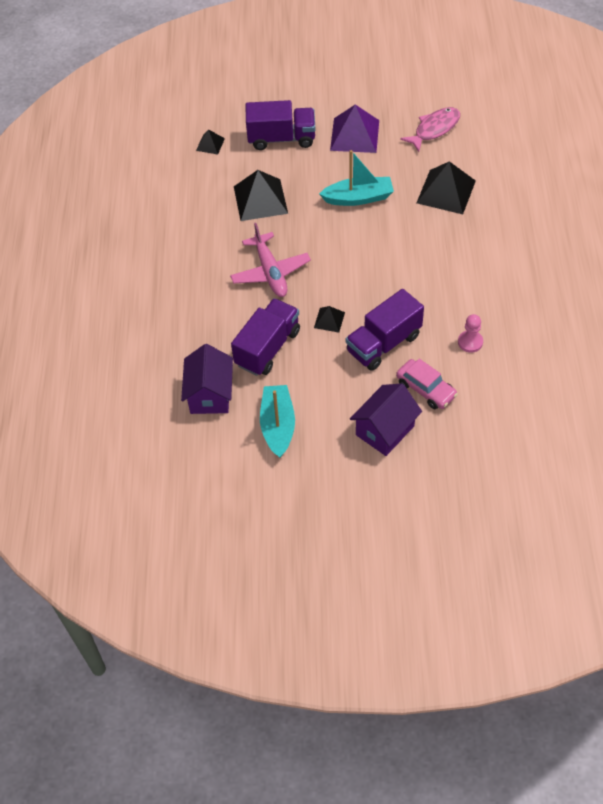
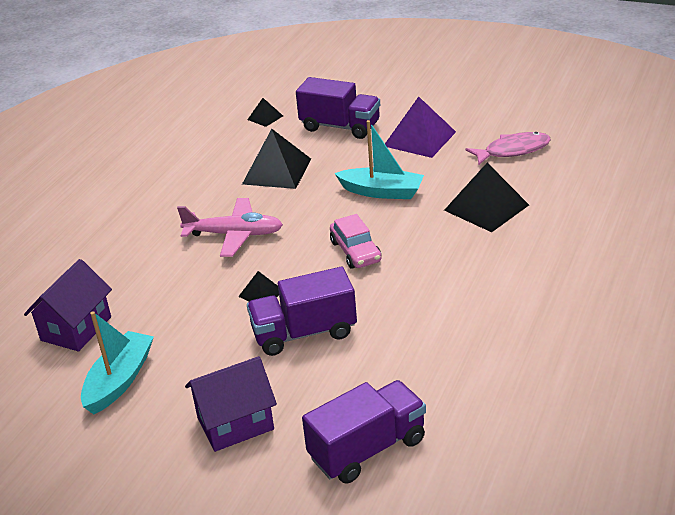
camera: 25 degrees right, 20 degrees down
(267, 348) = (173, 302): purple truck -> purple truck (367, 449)
(270, 272) = (234, 234): pink plane -> pink plane turned 90 degrees counterclockwise
(426, 389) = (318, 394): pink car -> pink car (355, 251)
(470, 342) = (409, 360): pink pawn -> none

